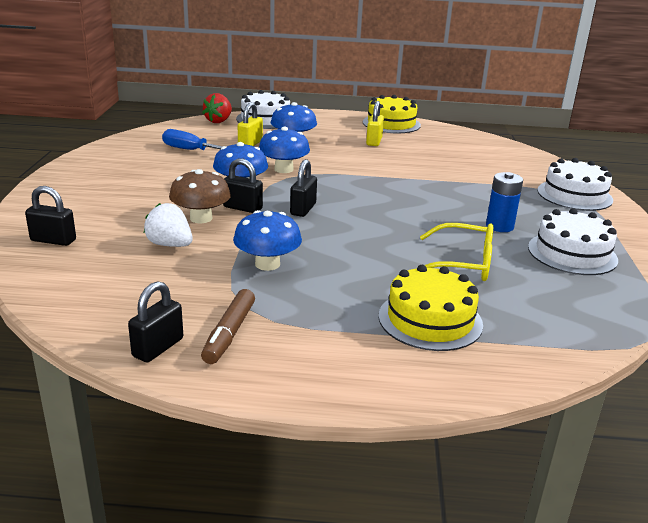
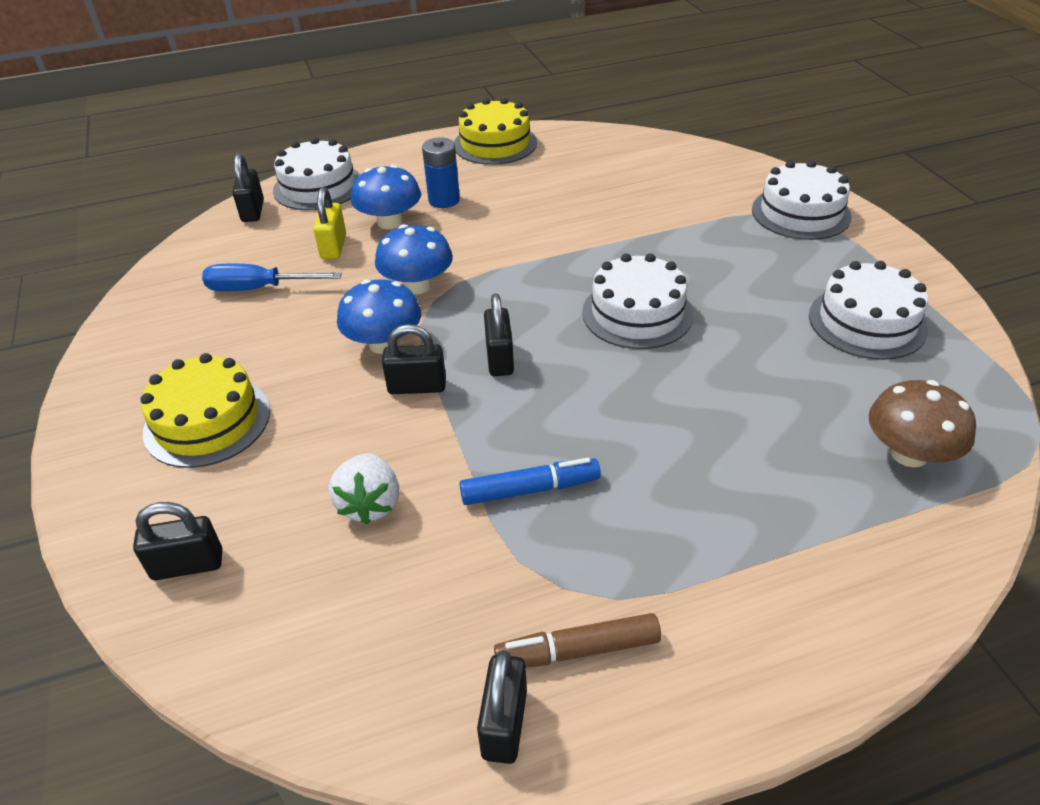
camera: 20 degrees left, 15 degrees up
(170, 245) = (370, 504): white strawberry -> white strawberry turned 105 degrees counterclockwise
(201, 218) = (374, 430): brown mushroom -> brown mushroom (909, 453)
(219, 121) = (253, 211): red strawberry -> black padlock
(229, 333) = (577, 650): brown marker -> brown marker turned 90 degrees clockwise
(267, 264) = (530, 489): blue mushroom -> blue marker
(374, 141) = (497, 187): yellow padlock -> none
(411, 211) = (637, 313): none -> white cake
(430, 320) = (796, 512): yellow cake -> yellow cake (207, 421)
(462, 264) = (762, 390): yellow glasses -> none
(499, 226) = (757, 302): blue battery -> blue battery (444, 200)

